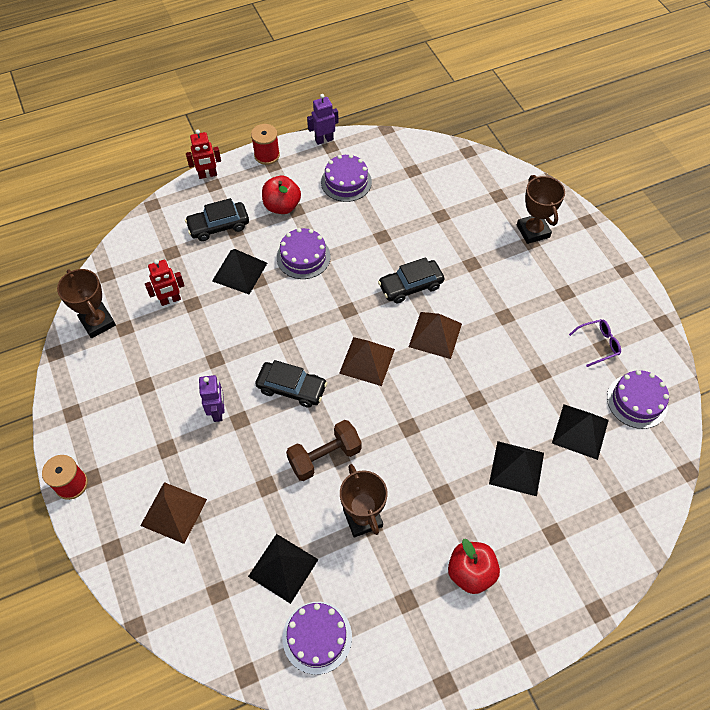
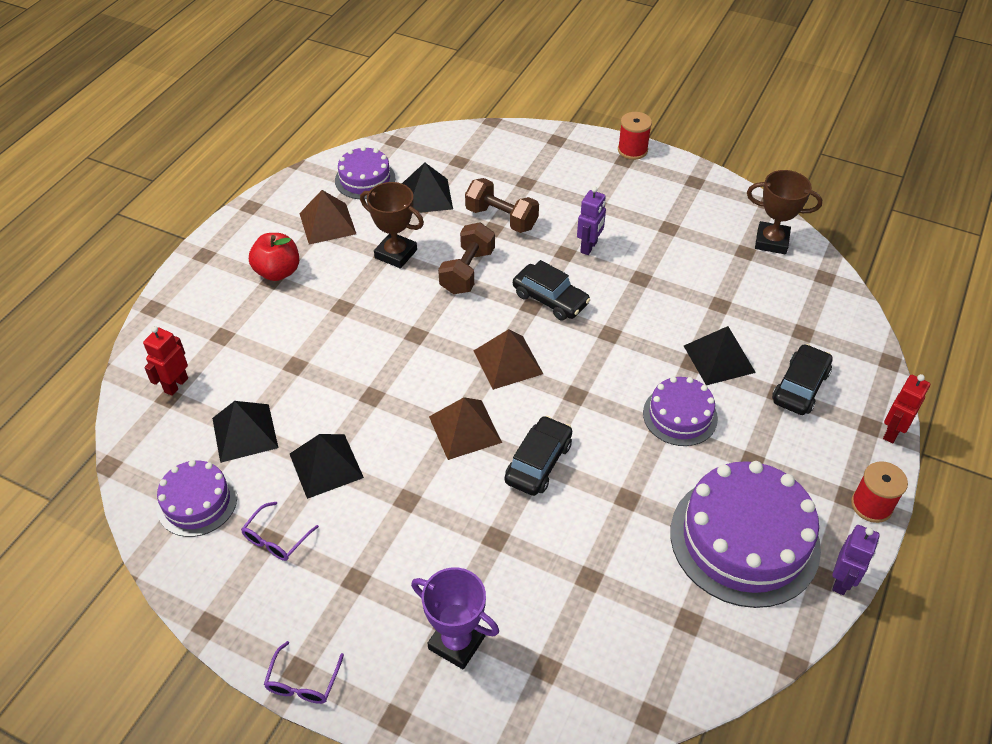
camera: 140 degrees right, 10 degrees down
(170, 300) = (742, 295): red robot -> red robot (176, 385)
(173, 512) = (541, 178): brown pyramid -> brown pyramid (327, 223)
(218, 412) = (589, 247): purple robot -> purple robot turned 105 degrees counterclockwise
(249, 491) = (501, 218): none -> brown dumbbell
(282, 206) = (771, 454): red apple -> none
(291, 388) = (550, 299): black car -> black car turned 120 degrees counterclockwise
(346, 182) = (744, 539): purple cake -> purple cake, size x1.82
(516, 468) = (289, 363): black pyramid -> black pyramid (326, 465)
(533, 231) = (457, 642): brown trophy -> purple trophy
(624, 262) = (303, 682): none -> purple glasses

